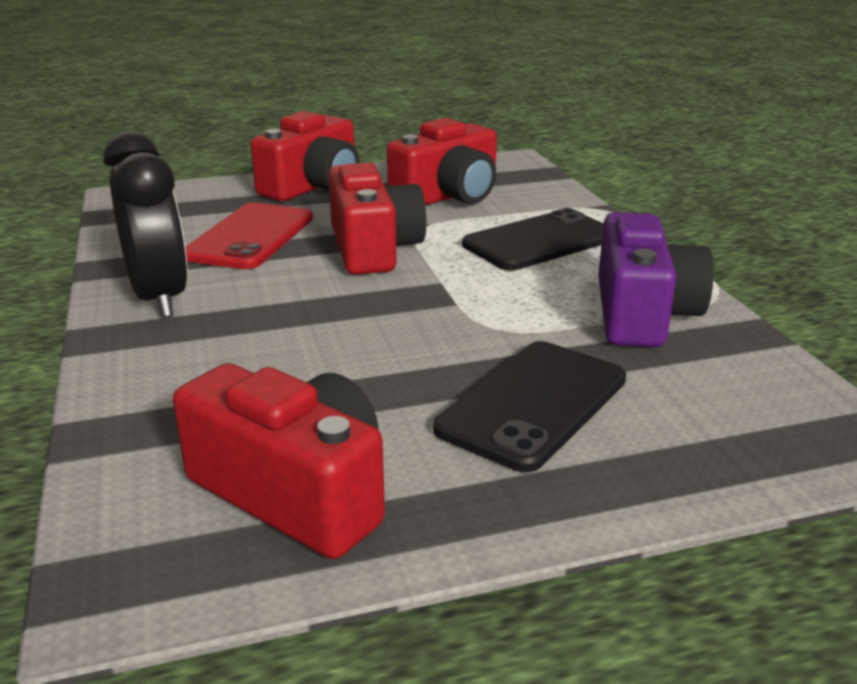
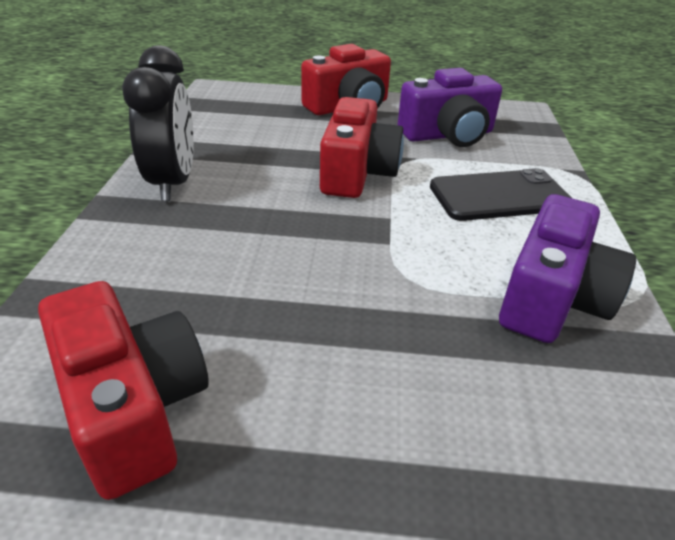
camera: 20 degrees right, 10 degrees up
(250, 237) = (273, 142): red phone -> none
(448, 196) = (448, 135): red camera -> purple camera
(533, 404) = (390, 374): black phone -> none

